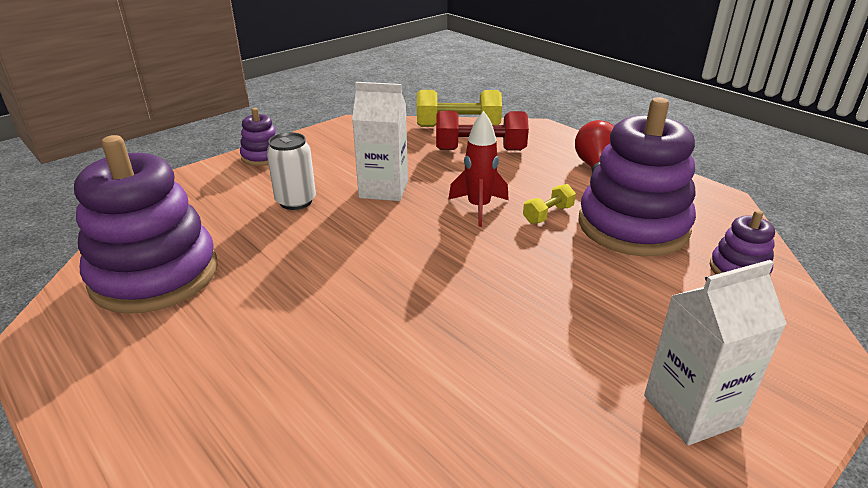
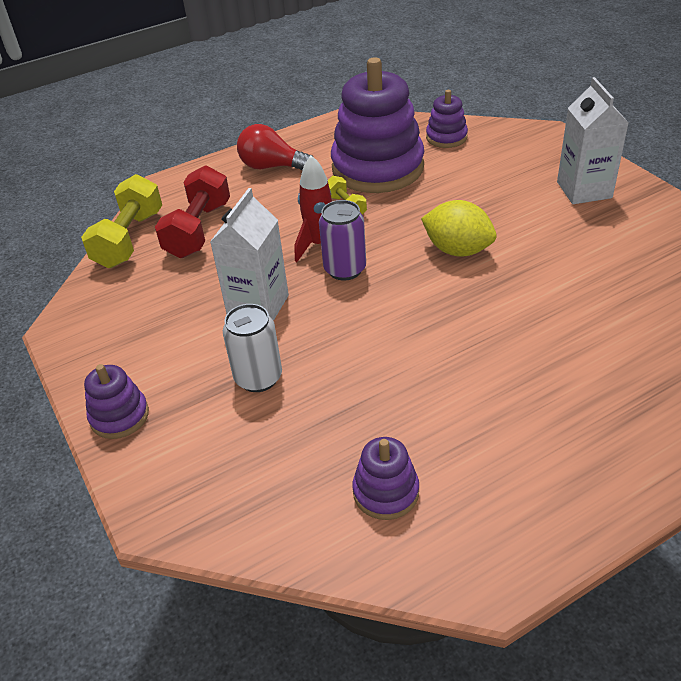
camera: 75 degrees left, 10 degrees up
(155, 275) = (386, 492): purple stacking toy -> purple stacking toy, size x0.46
(443, 225) = (345, 269): none -> purple can
(497, 293) = (457, 250): none -> yellow lemon

